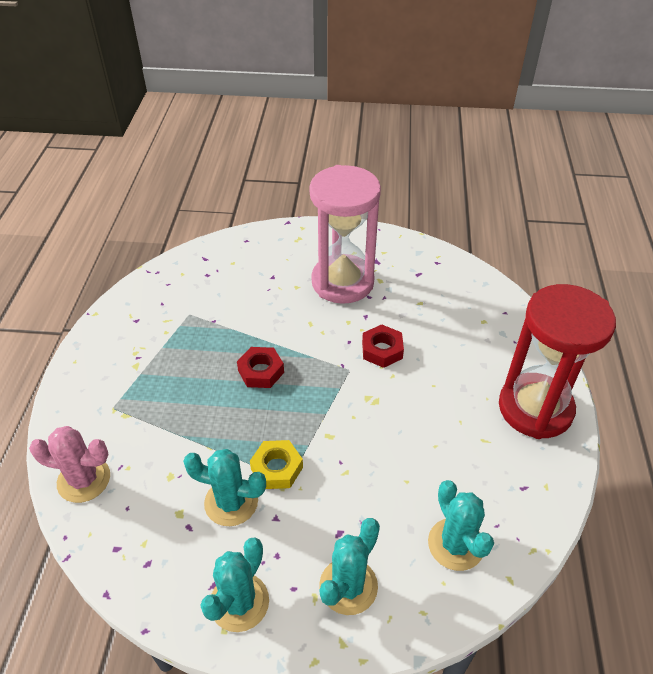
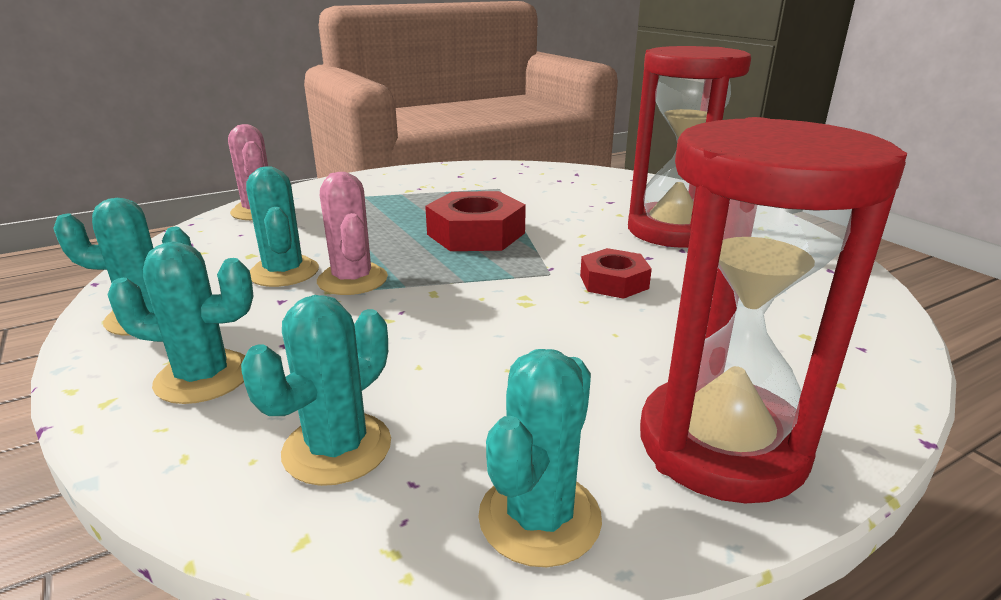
camera: 55 degrees right, 20 degrees down
(261, 371) = (476, 234): red nut -> red nut, size x1.64
(277, 468) = (352, 280): yellow nut -> pink cactus
(342, 282) = (673, 231): pink hourglass -> red hourglass
(541, 492) = (539, 517): none -> turquoise cactus

